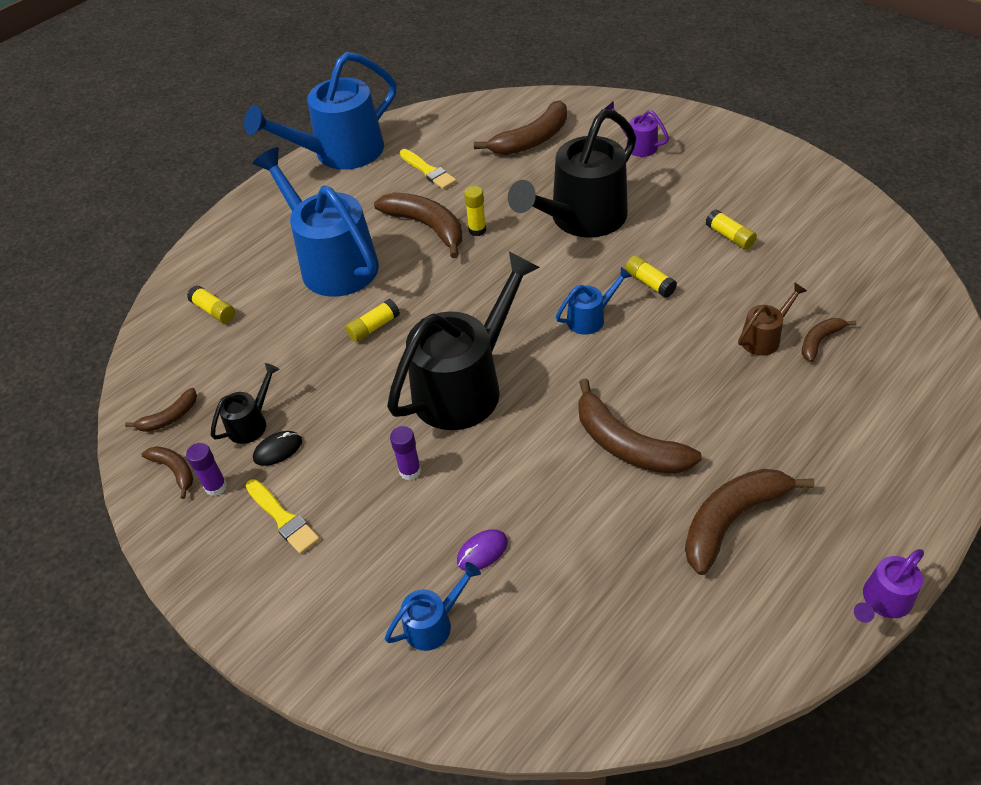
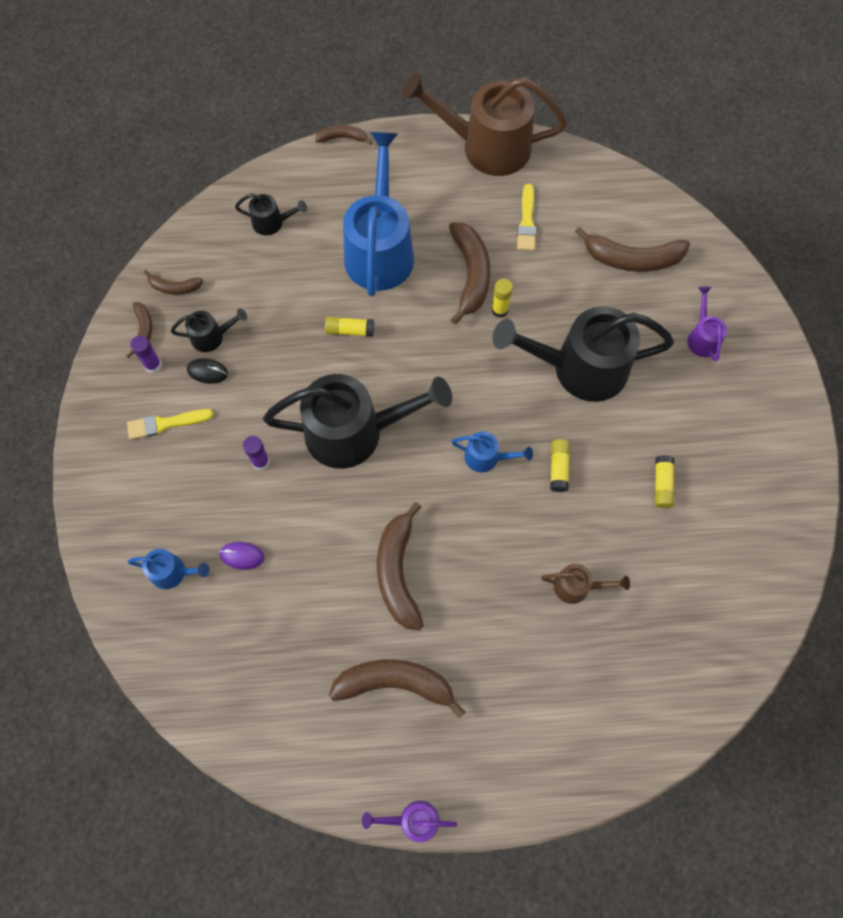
camera: 40 degrees right, 20 degrees up
(214, 311) = (272, 223): yellow glue stick -> black watering can
(283, 518) = (166, 424): yellow brush -> yellow brush turned 75 degrees clockwise
(339, 153) = (485, 147): blue watering can -> brown watering can
(819, 341) = (609, 627): brown banana -> brown banana (342, 138)

